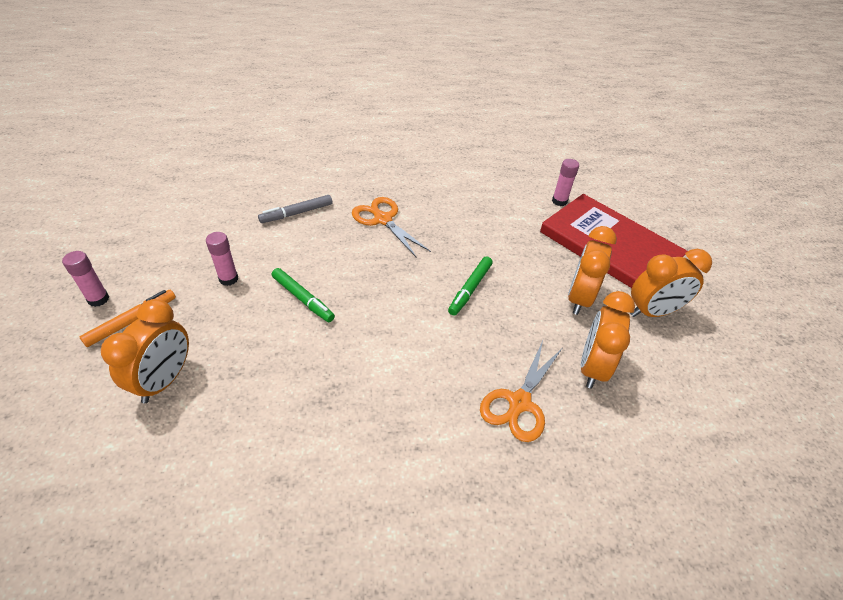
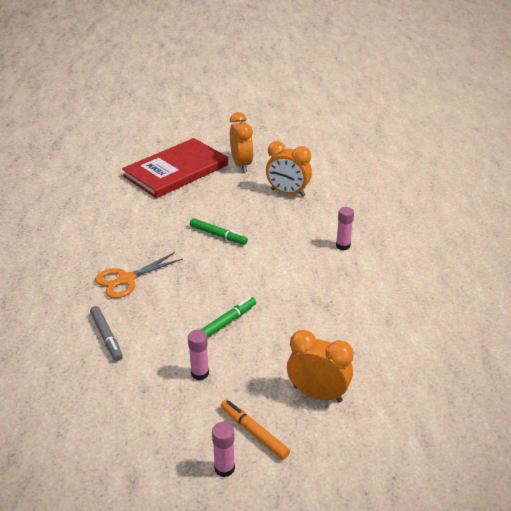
camera: 85 degrees left, 10 degrees down
(519, 402) = (317, 222): orange scissors -> none
(559, 201) = (118, 185): pink glue stick -> pink glue stick (343, 246)
(579, 298) = (228, 190): orange clock -> none

